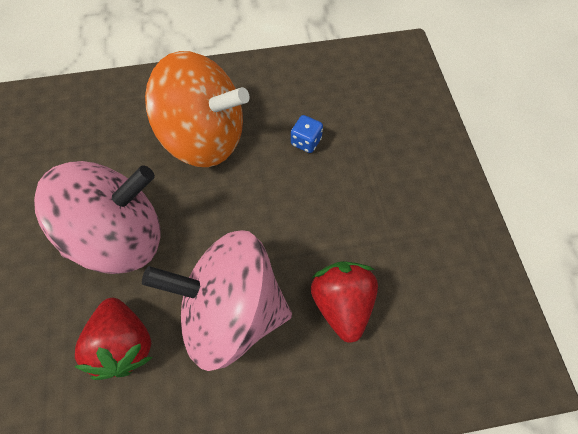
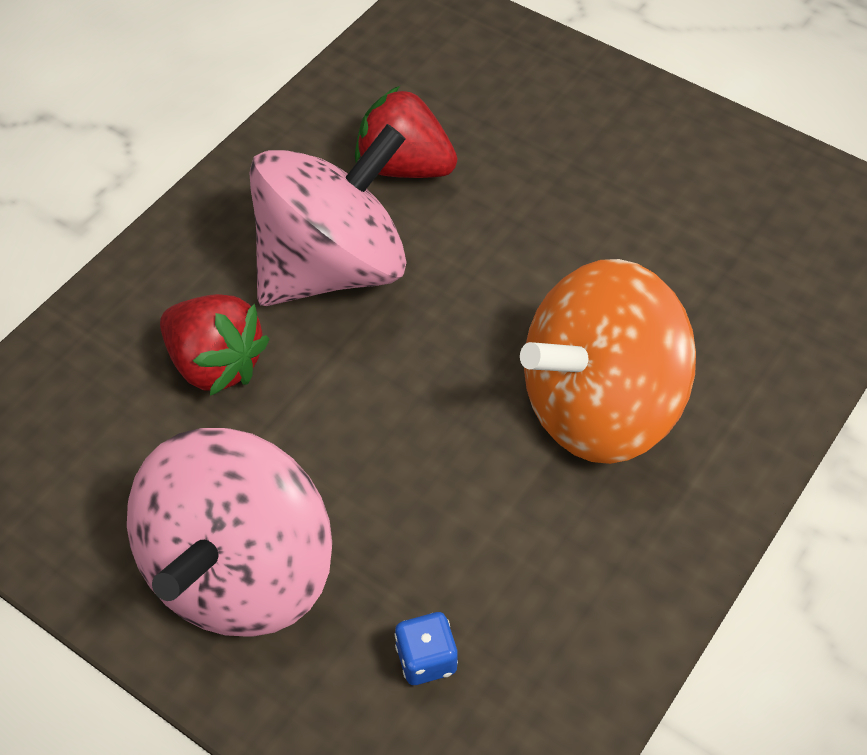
camera: 135 degrees right, 10 degrees down
(121, 236) = (536, 233): pink spinning top -> pink spinning top (240, 572)
(306, 142) = (461, 518): blue dice -> blue dice (426, 659)

